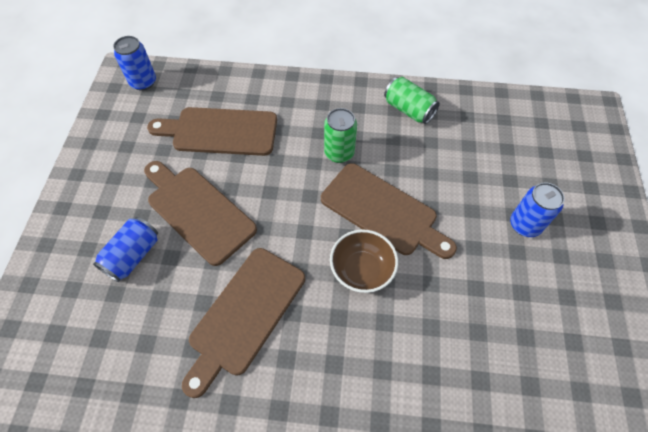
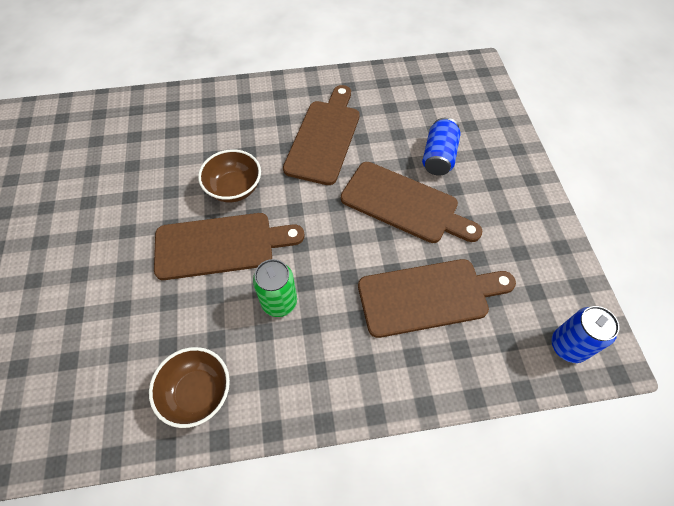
camera: 165 degrees right, 0 degrees up
(382, 211) = (220, 245): brown cutting board -> brown cutting board turned 150 degrees clockwise
(409, 110) = (197, 393): green can -> brown bowl
(525, 225) = (69, 265): blue can -> none

